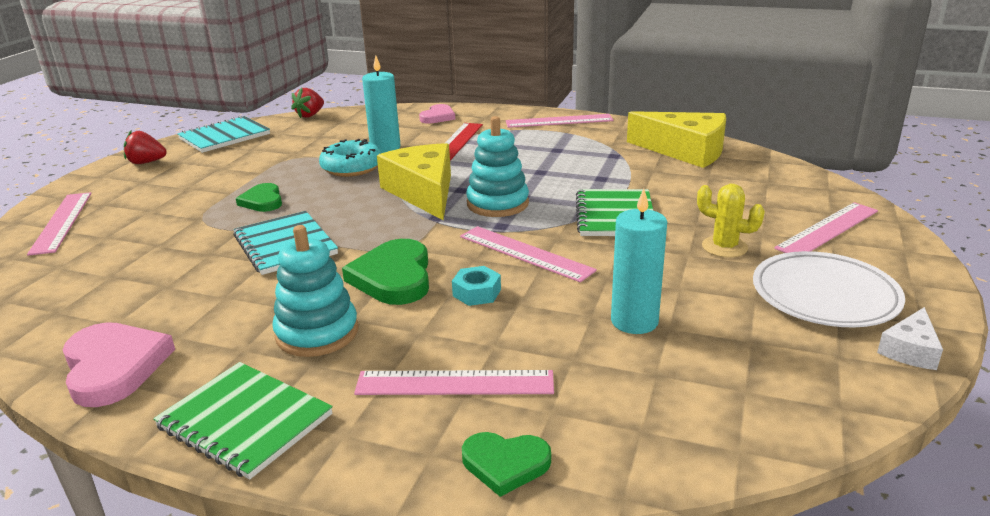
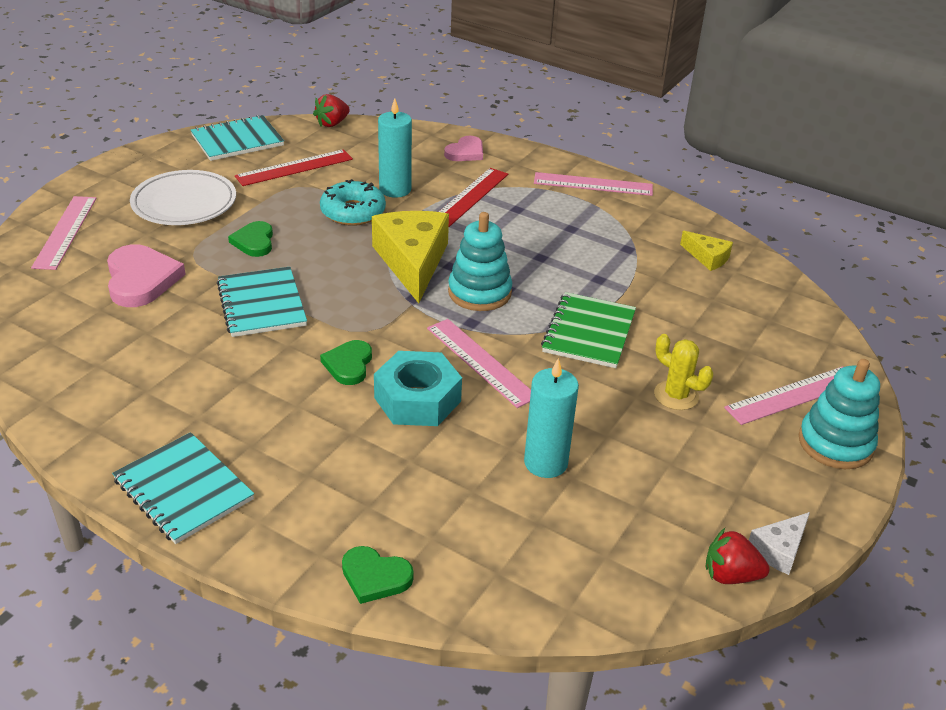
camera: 10 degrees right, 10 degrees up
(114, 367) = (90, 412): pink heart -> pink heart (141, 279)
(146, 162) = (154, 164): red strawberry -> red strawberry (730, 575)
(245, 421) = (184, 489): green notebook -> turquoise notebook
(285, 146) = (294, 168): none -> red ruler
(317, 333) = (263, 413): turquoise stacking toy -> turquoise stacking toy (835, 443)
(393, 277) = (348, 365): green heart -> green heart, size x0.61
(455, 383) = (362, 492): pink ruler -> none
(476, 293) = (417, 399): turquoise nut -> turquoise nut, size x1.87
(685, 151) = (707, 257): yellow cheese -> yellow cheese, size x0.48
(824, 295) = (739, 473): white plate -> white plate (184, 203)

